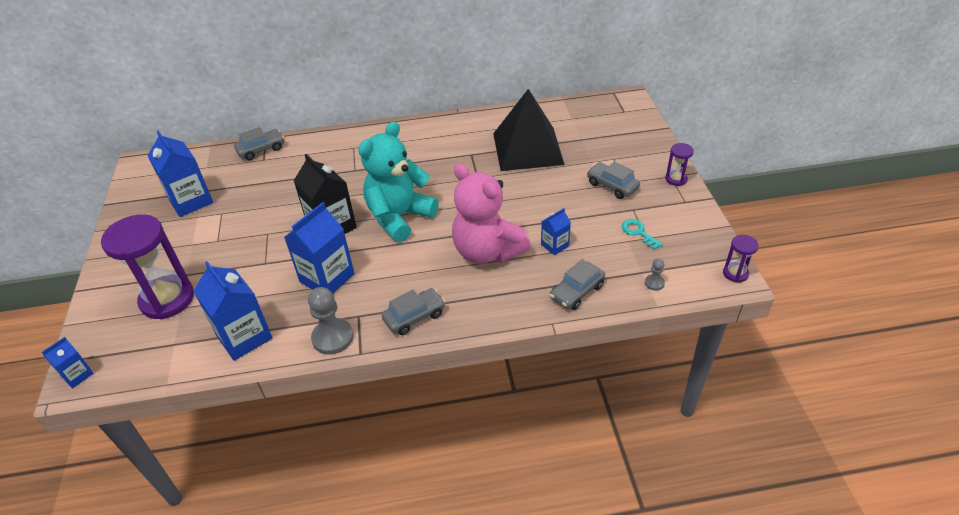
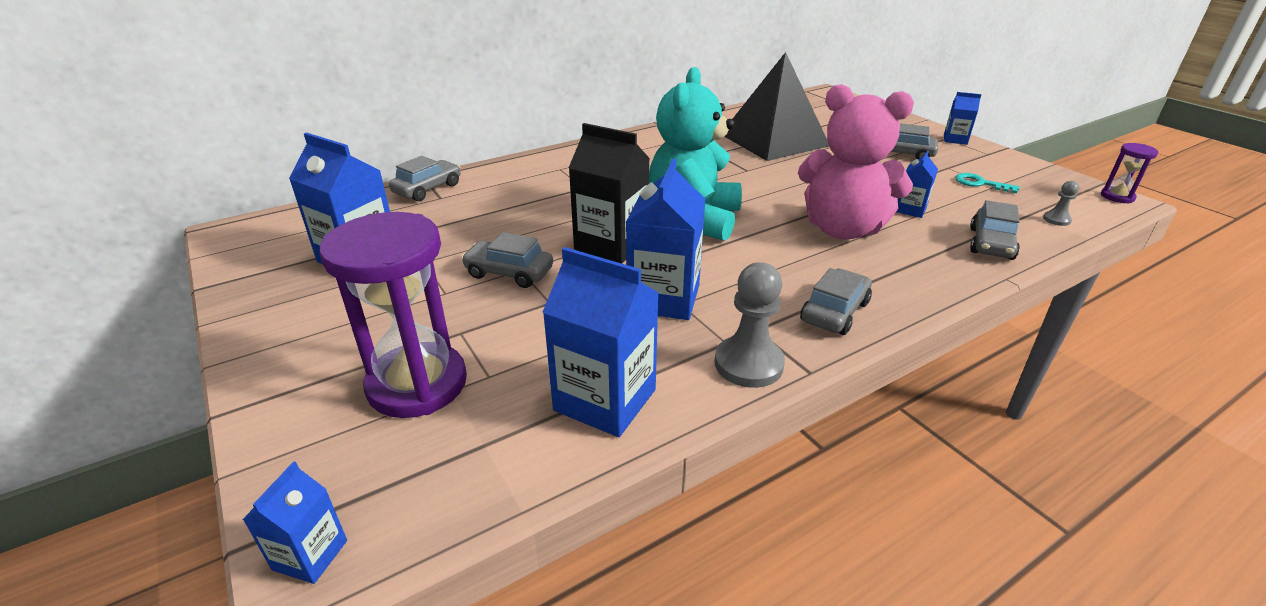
camera: 25 degrees left, 10 degrees down
(259, 234) = (509, 273): none -> grey car
(676, 179) = (955, 139): purple hourglass -> blue carton

